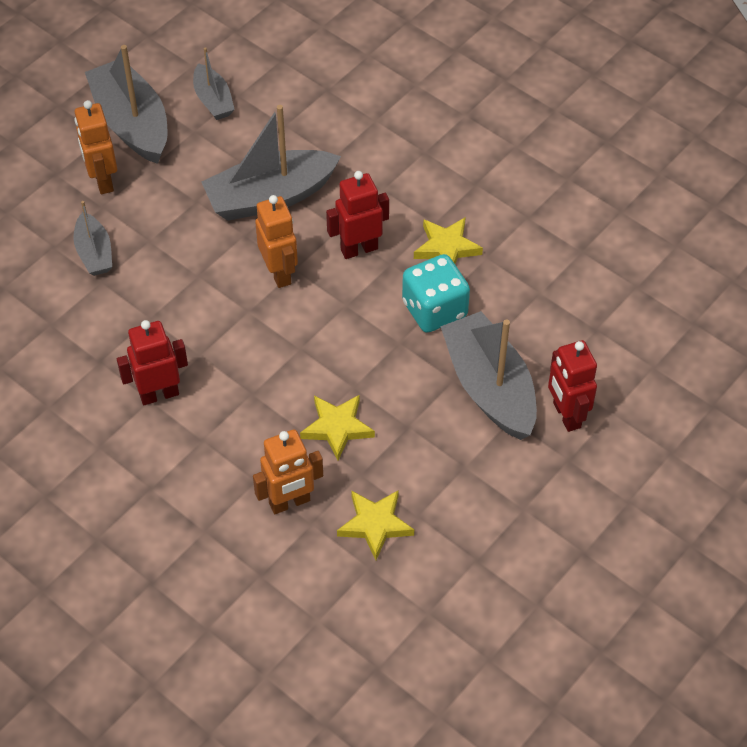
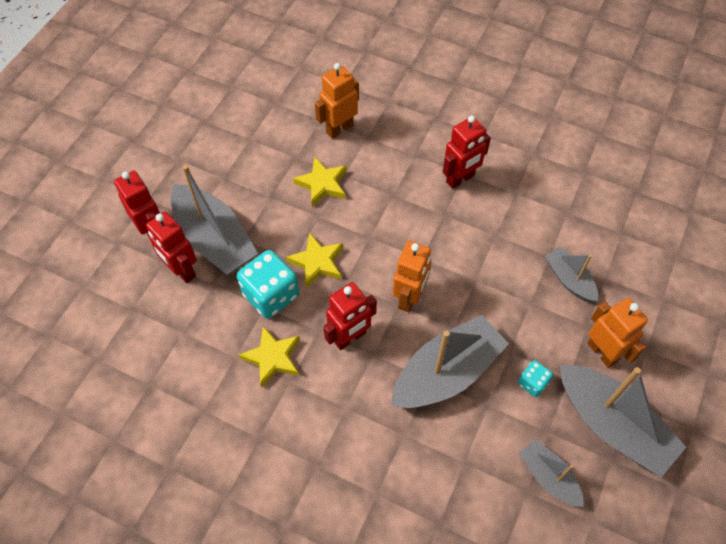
camera: 165 degrees right, 5 degrees up
(188, 170) = (532, 383): none -> turquoise dice
(279, 273) = (409, 298): orange robot -> orange robot turned 120 degrees counterclockwise
(375, 525) = (277, 127): yellow star -> yellow star (317, 262)
(534, 359) = (182, 271): none -> red robot

